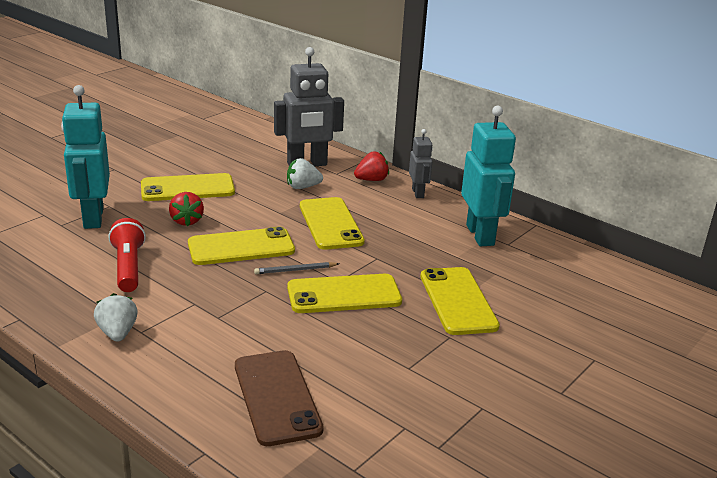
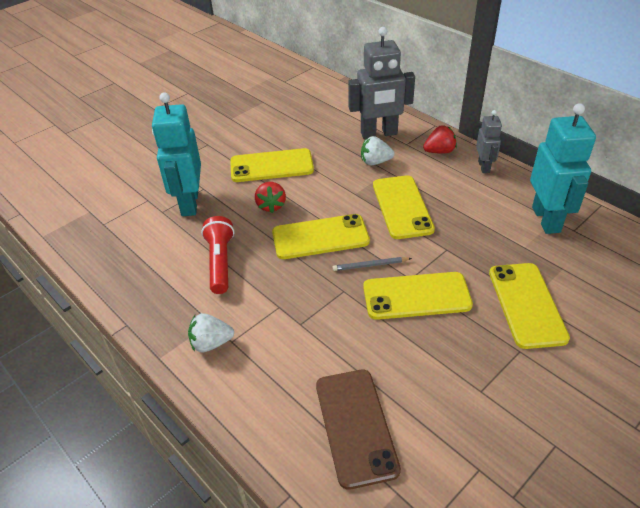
camera: 10 degrees right, 15 degrees up
(117, 333) = (211, 343): white strawberry -> white strawberry turned 90 degrees counterclockwise

